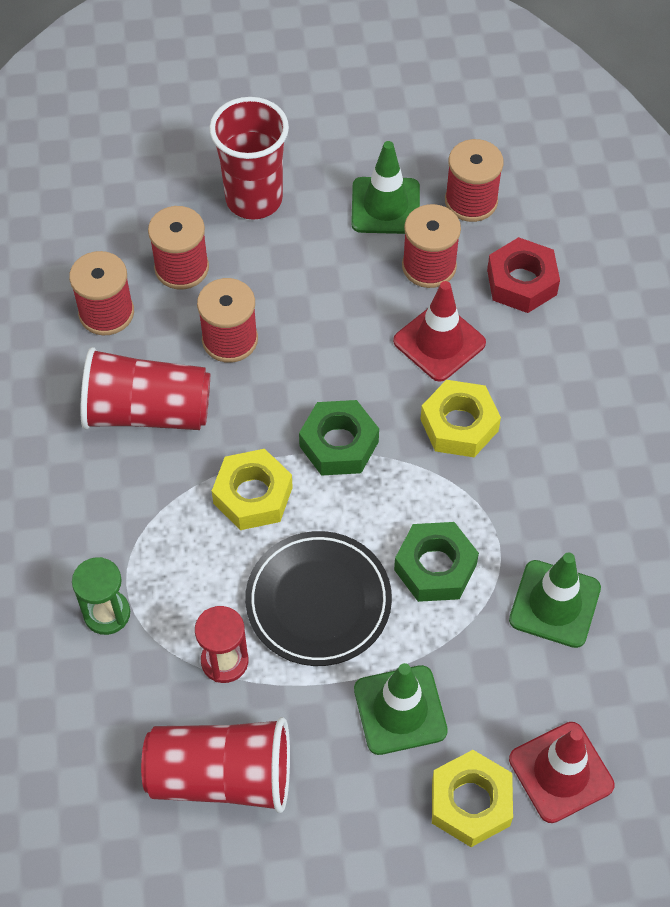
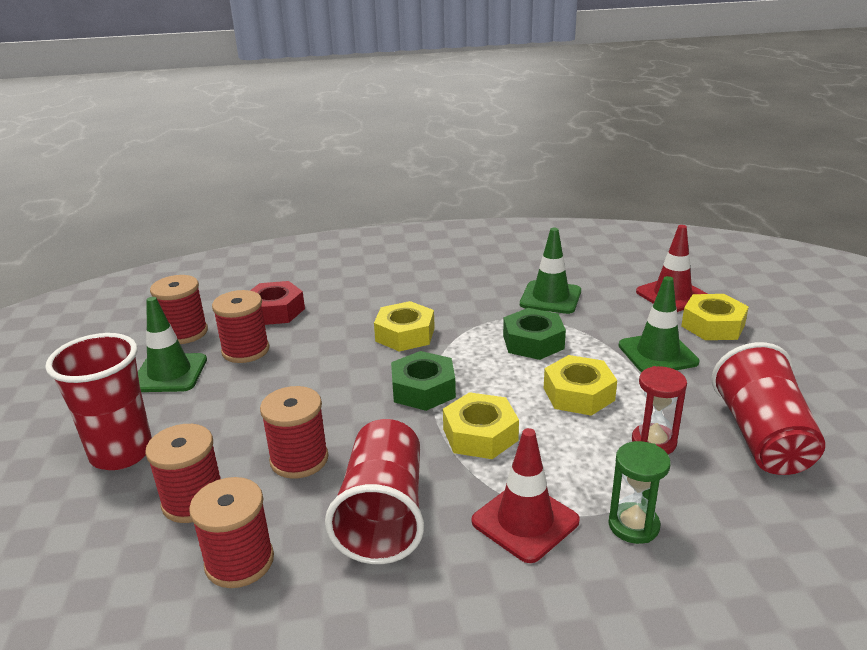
camera: 90 degrees left, 30 degrees down
(318, 601) = (578, 394): black plate -> yellow nut
(439, 342) = (325, 344): red traffic cone -> red traffic cone (525, 521)

